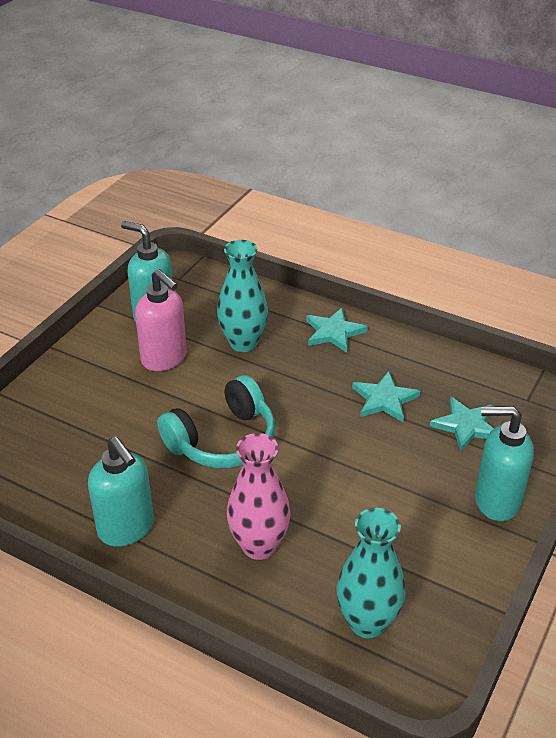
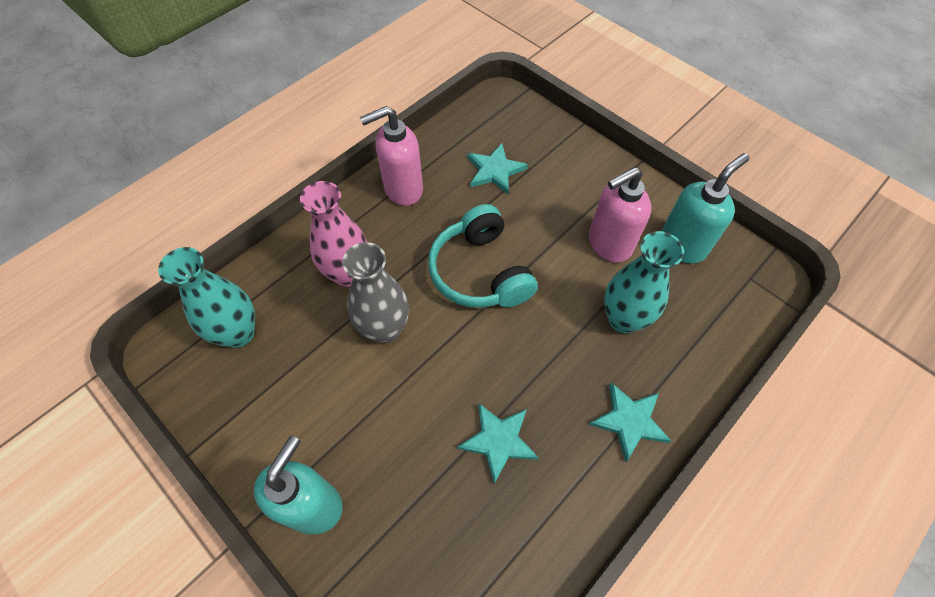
camera: 105 degrees right, 20 degrees up
(126, 529) = (402, 189): turquoise soap dispenser -> pink soap dispenser
(313, 497) = (385, 329): none -> grey vase
(466, 425) = (431, 521): turquoise star -> turquoise star (495, 170)

